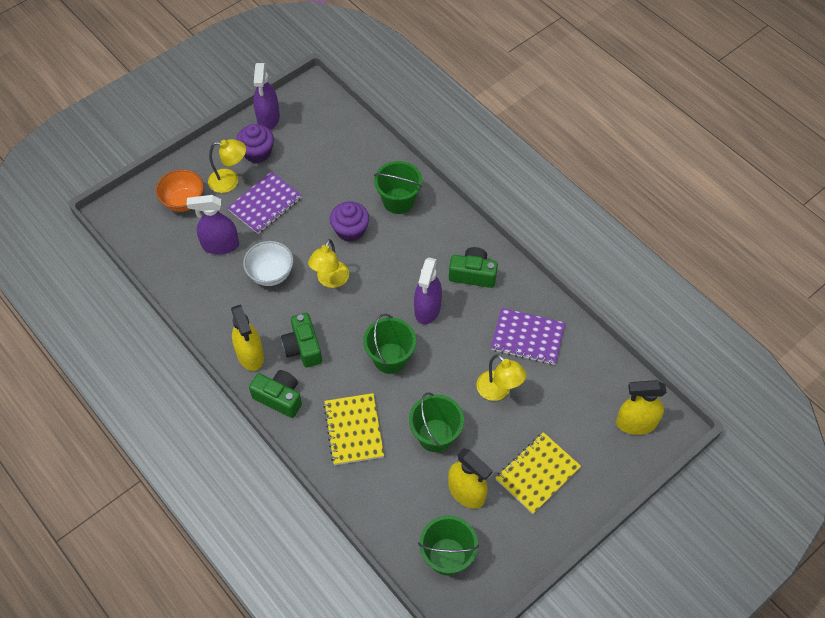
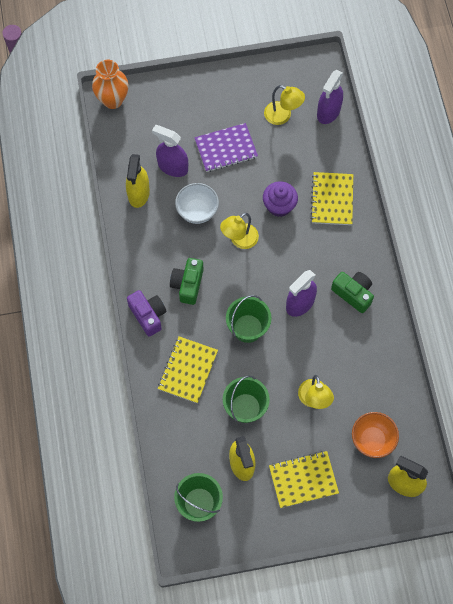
camera: 30 degrees right, 10 degrees up
(120, 213) = (113, 100): none -> orange vase
(184, 202) = (165, 115): orange bowl -> orange bowl (372, 440)
(230, 181) = (210, 114): yellow lamp -> yellow lamp (282, 116)
(250, 355) = (146, 269): yellow spray bottle -> yellow spray bottle (138, 193)
(257, 152) = (245, 100): purple cupcake -> none
(268, 118) = (270, 73): purple spray bottle -> purple spray bottle (328, 112)
(279, 398) = (148, 315): green camera -> purple camera
(398, 201) = (332, 199): green bucket -> yellow notebook
(527, 337) = (363, 369): purple notebook -> none

